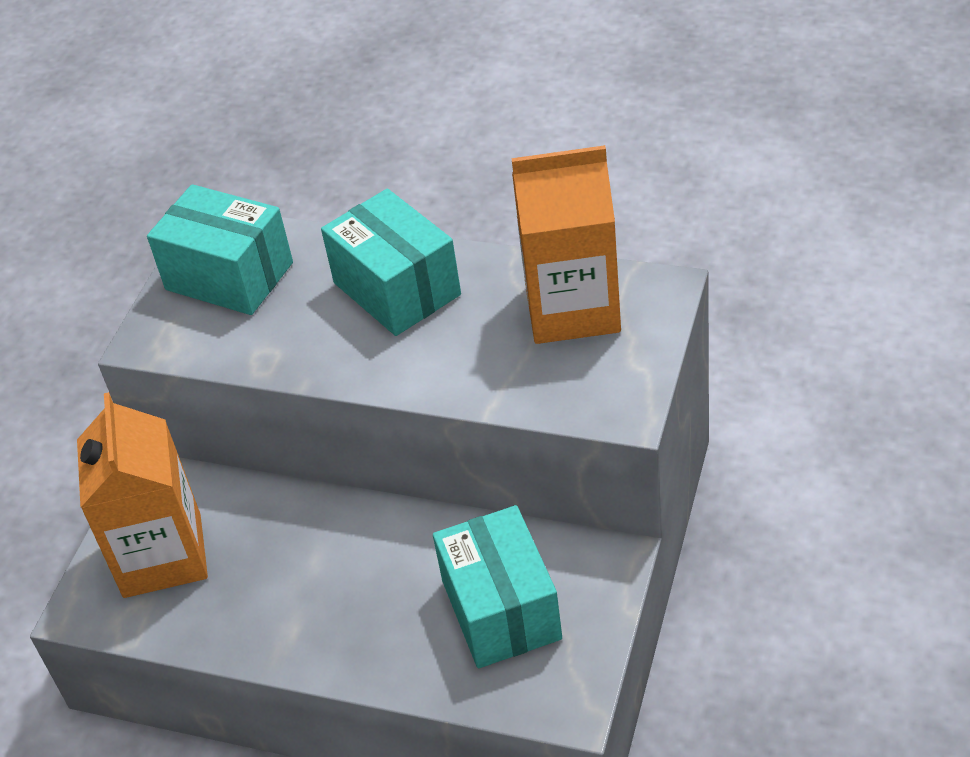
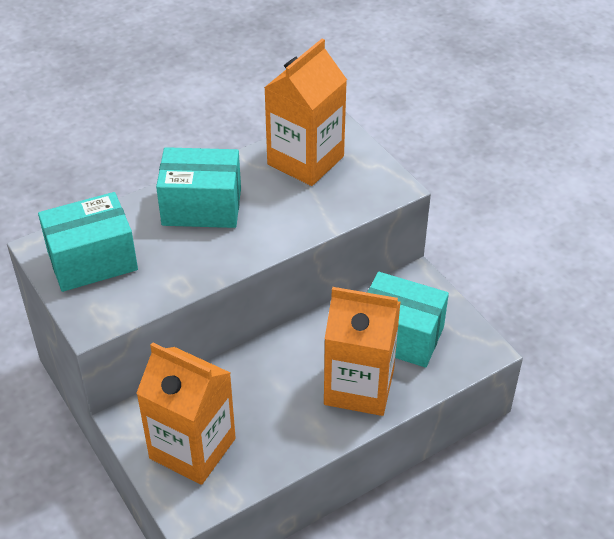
camera: 55 degrees left, 0 degrees up
(384, 628) = (359, 387): none -> orange carton

